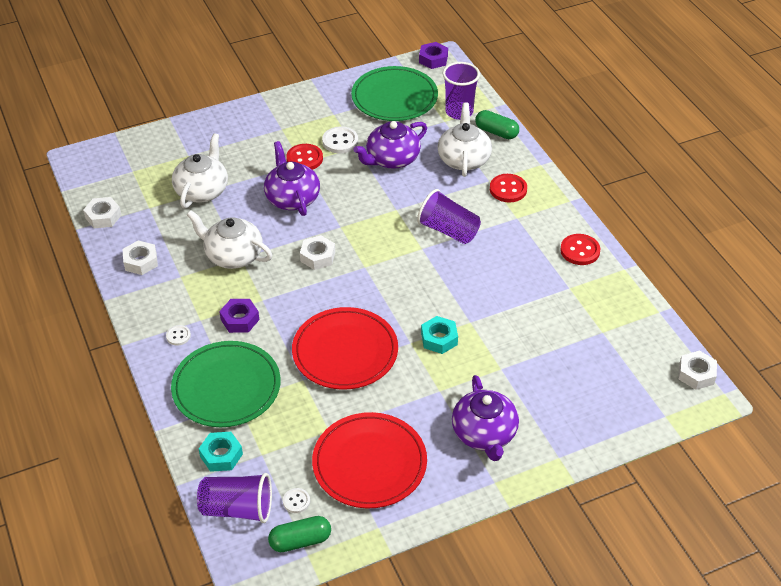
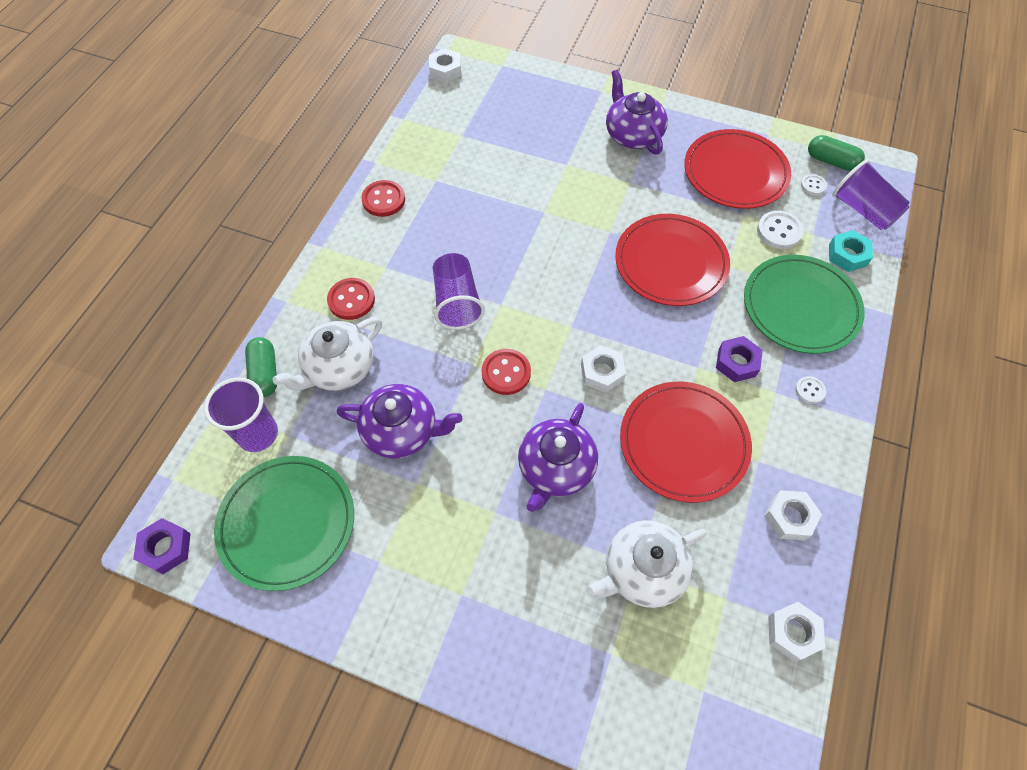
camera: 135 degrees left, 15 degrees up
(233, 255) = (683, 443): white teapot -> red plate
(304, 159) = (486, 516): red button -> red button (506, 373)
(340, 141) = (422, 507): white button -> white button (779, 231)
(439, 339) = (584, 217): turquoise nut -> none
(484, 434) = (632, 135): purple teapot -> purple teapot turned 60 degrees counterclockwise

